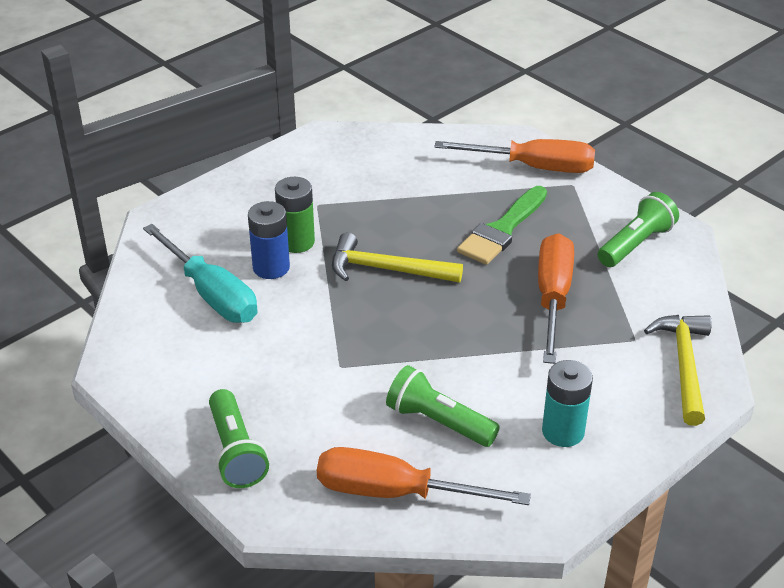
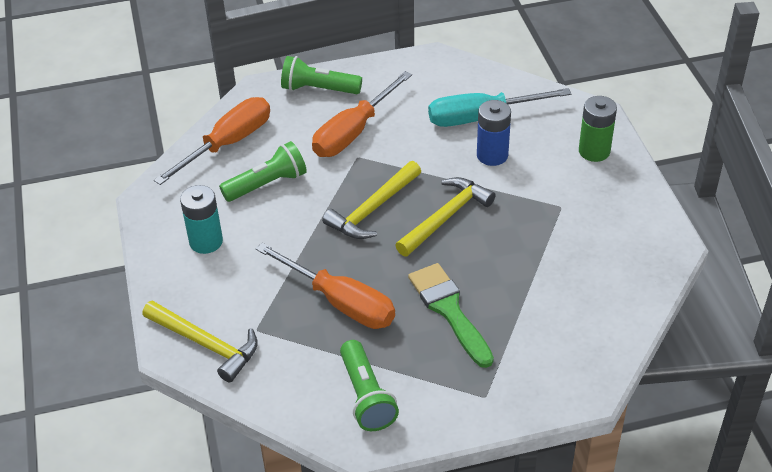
camera: 120 degrees right, 5 degrees up
(296, 242) = (516, 178): green battery -> green battery (594, 151)
(414, 323) = (372, 209): none -> yellow hammer
(534, 167) = (531, 379): orange screwdriver -> orange screwdriver (353, 132)

